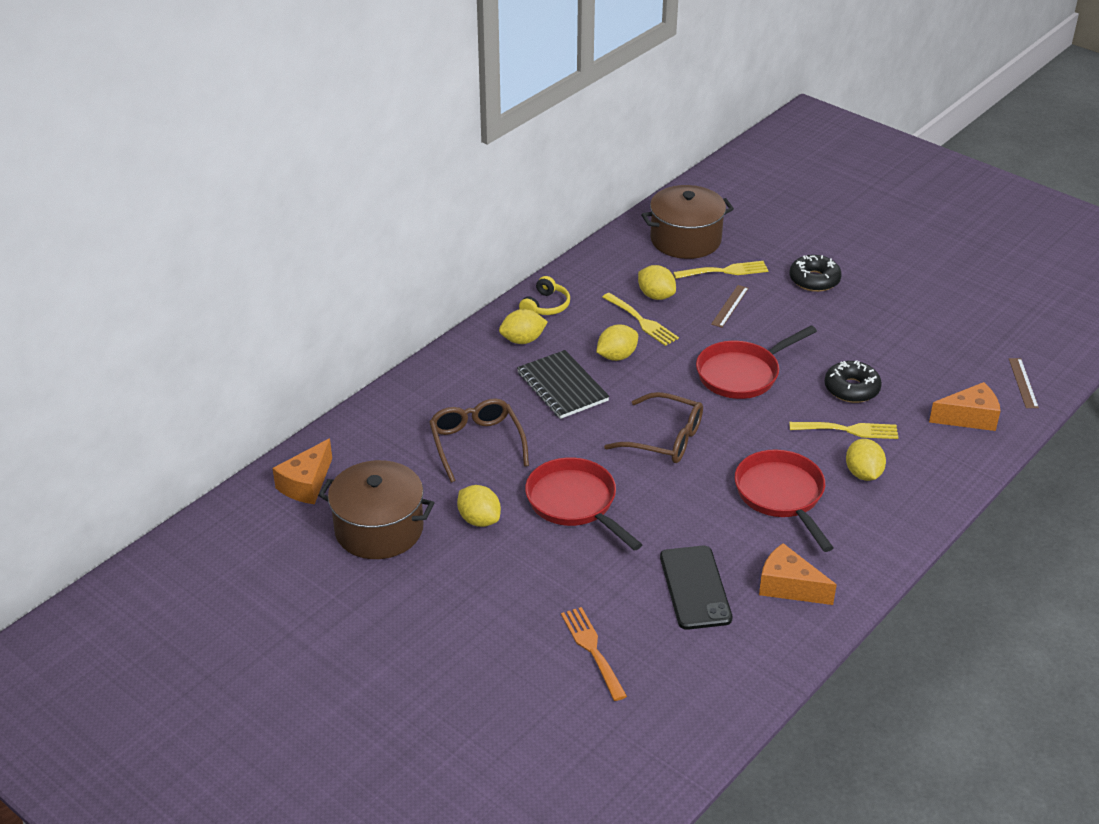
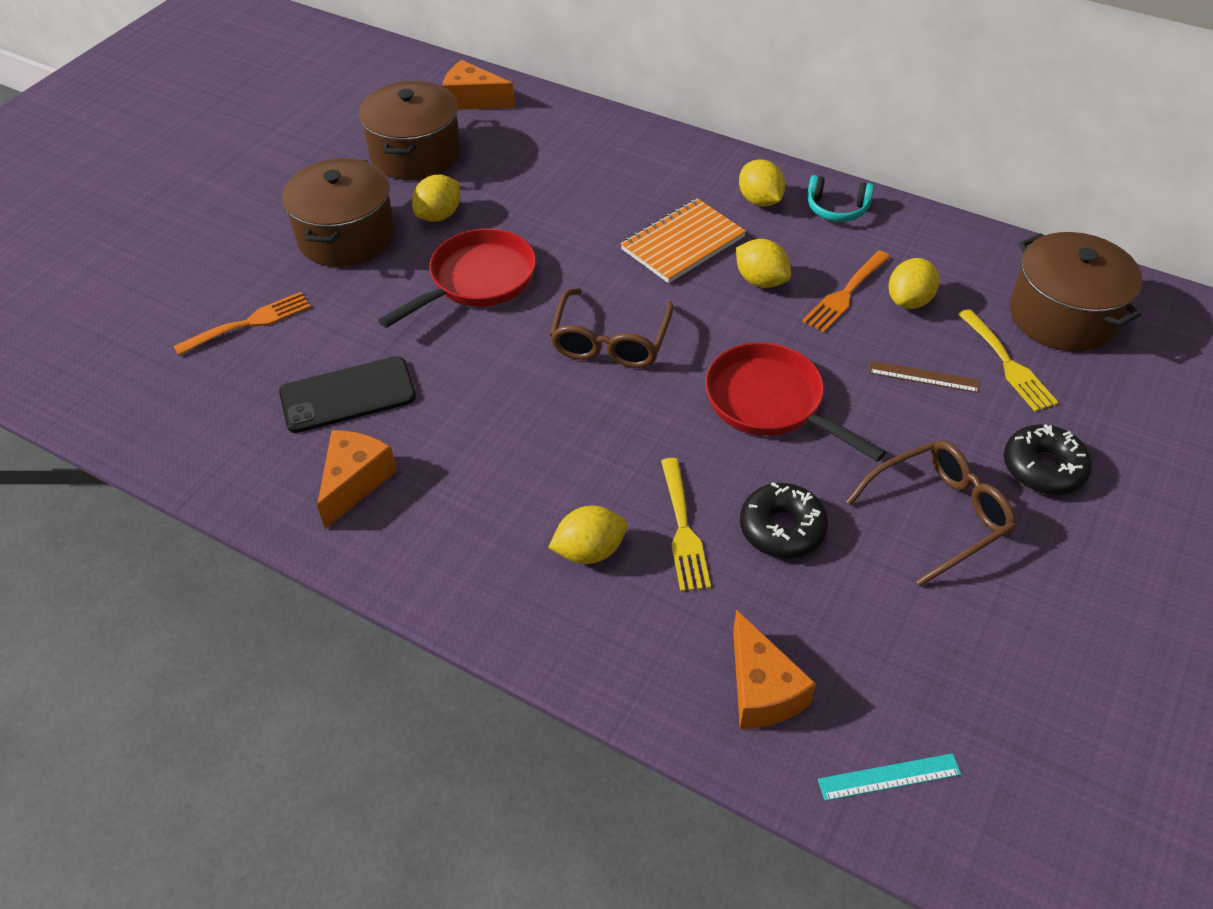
camera: 80 degrees right, 10 degrees up
(476, 444) = (561, 195): brown glasses -> brown glasses (939, 515)
(489, 582) = (346, 236): none -> brown pot
(546, 306) = (837, 209): yellow headphones -> turquoise headphones
(562, 387) = (682, 243): black notebook -> orange notebook
(642, 321) = (845, 294): yellow fork -> orange fork
(781, 496) = (525, 463): red pan -> none
(1023, 383) = (889, 776): brown ruler -> turquoise ruler

